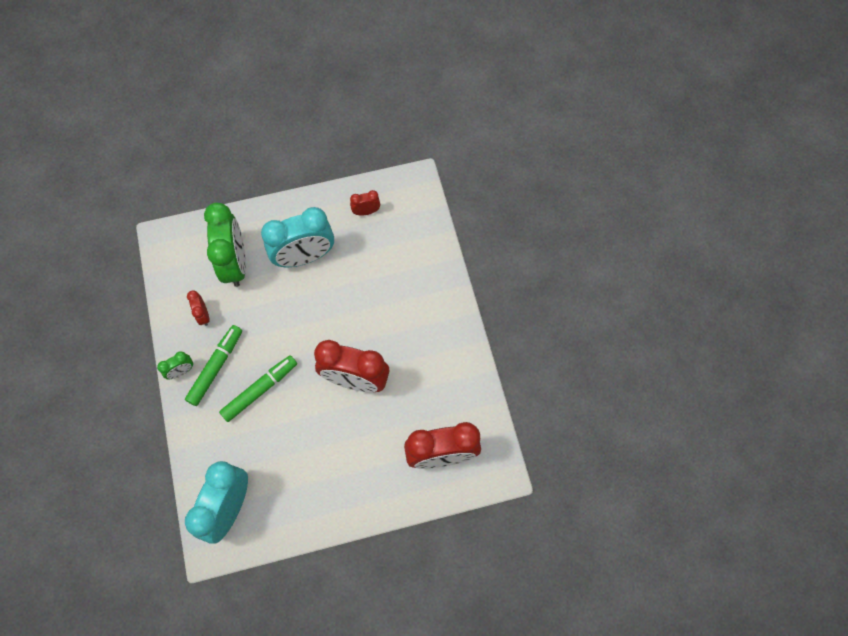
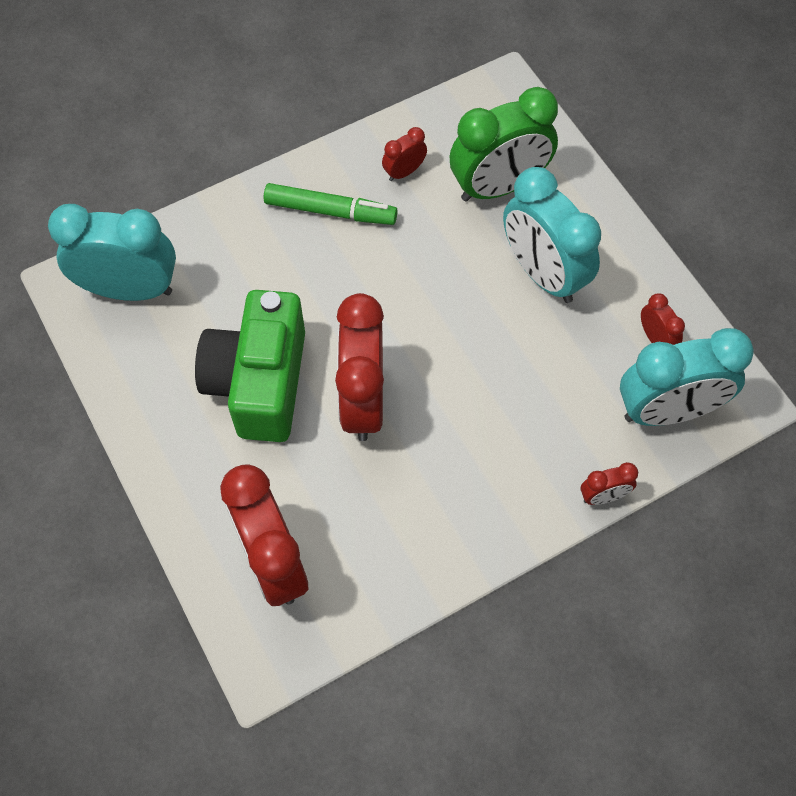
camera: 75 degrees right, 5 degrees down
(181, 371) = (312, 172): green clock -> none
(260, 390) = (311, 276): green marker -> none
(324, 438) = (259, 382): none -> green camera
(411, 220) = (667, 411): none -> turquoise clock
(451, 268) = (603, 496): none -> red clock

